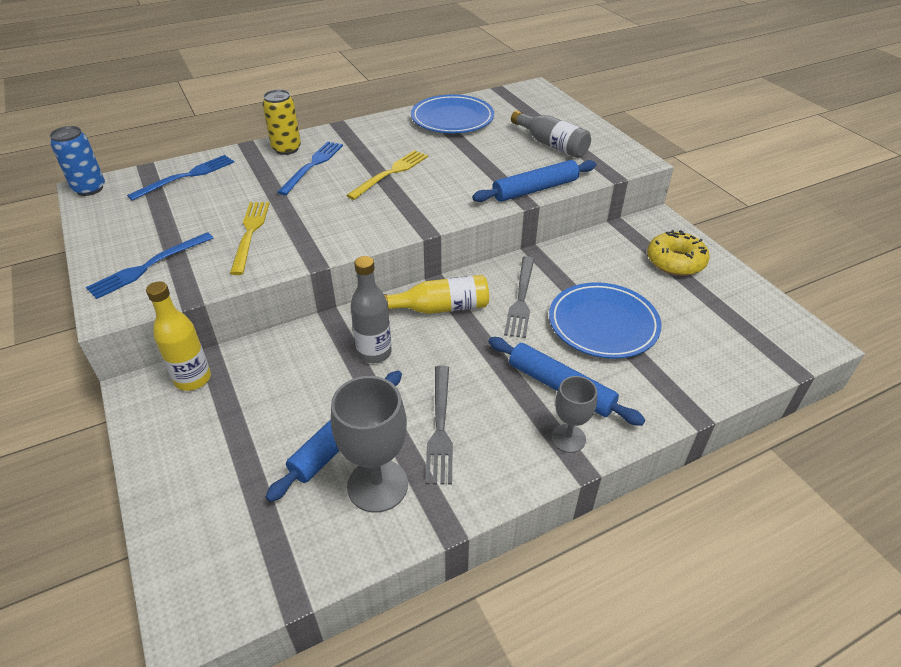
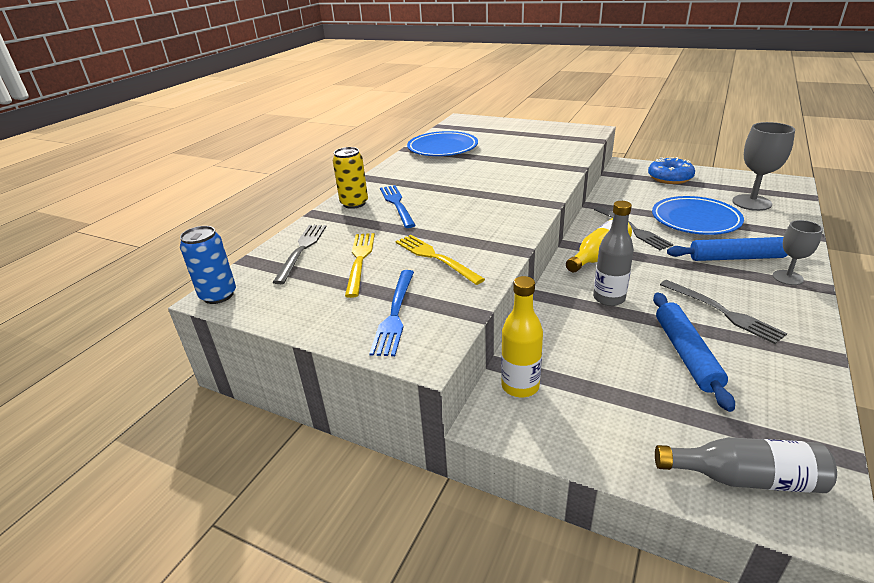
camera: 35 degrees left, 10 degrees down
(186, 177) = (302, 250): blue fork -> grey fork
(377, 485) = (755, 362): grey goblet -> grey goblet (751, 202)
(390, 173) = (463, 187): yellow fork -> yellow fork (360, 260)
(535, 189) = (570, 161): blue rolling pin -> none
(551, 144) = (531, 139): grey bottle -> grey bottle (745, 478)
(675, 261) = (670, 178): yellow donut -> blue donut

